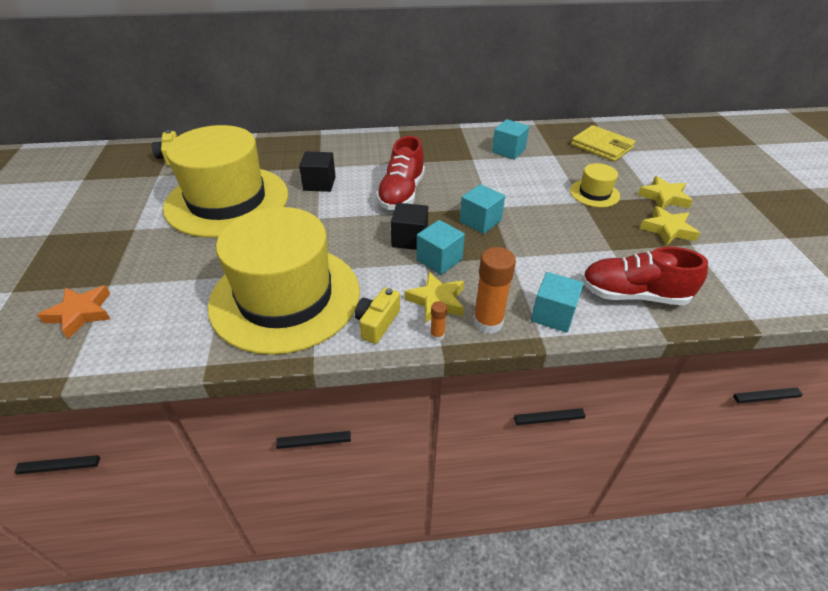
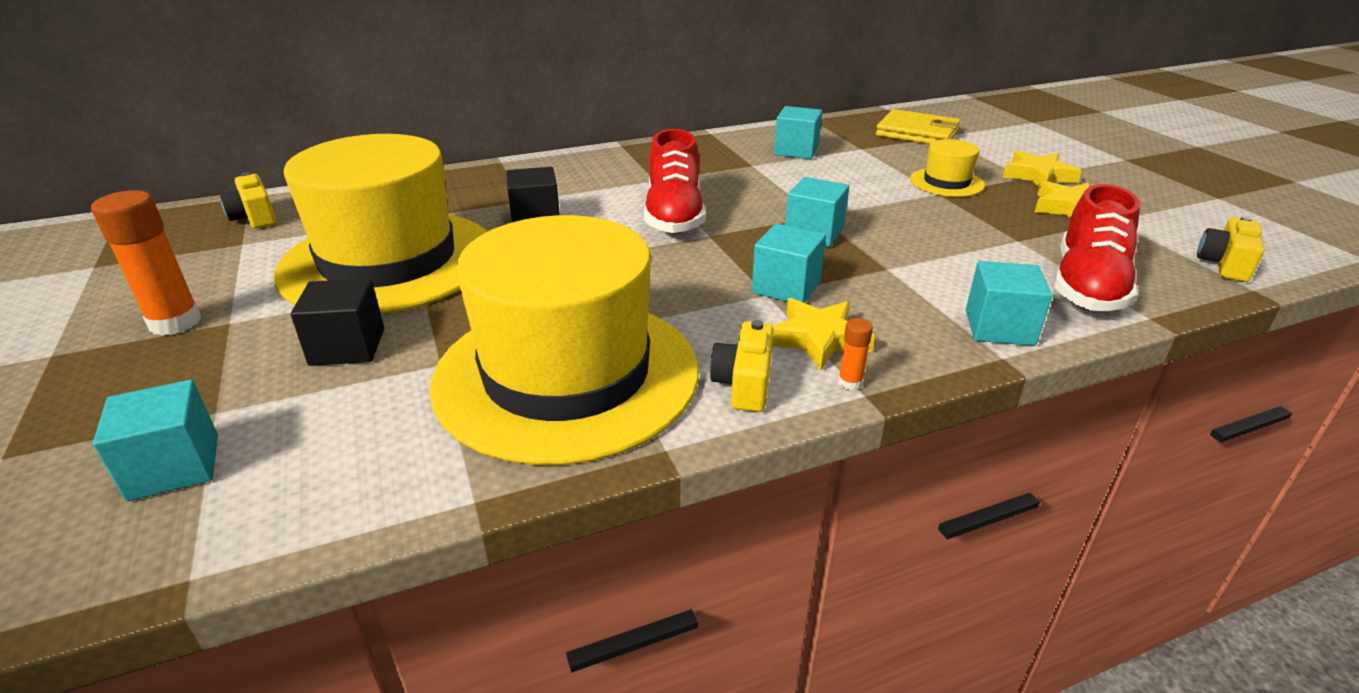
camera: 15 degrees left, 10 degrees down
(81, 313) = (174, 467): orange star -> turquoise cube
(409, 239) = (723, 268): black cube -> black cube (347, 347)
(488, 322) = (914, 353): orange glue stick -> orange glue stick (175, 322)
(633, 295) = (1087, 286): red shoe -> red shoe turned 60 degrees counterclockwise
(745, 295) = (1224, 264): none -> yellow camera

